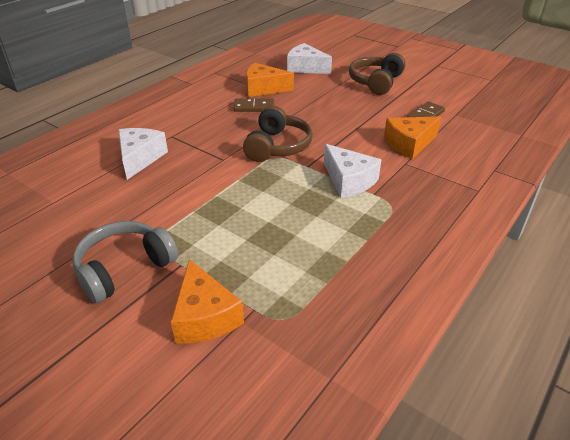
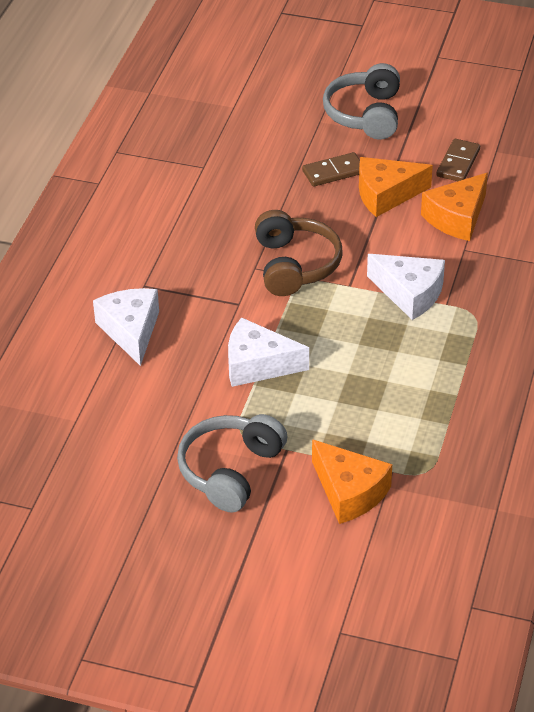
camera: 20 degrees left, 5 degrees up
(254, 107) = (221, 206): brown domino -> brown domino (333, 172)
(264, 88) = (212, 167): orange cheese -> orange cheese (386, 194)
(305, 68) = (248, 108): white cheese -> white cheese (257, 365)
(375, 82) = (365, 114): brown headphones -> grey headphones

